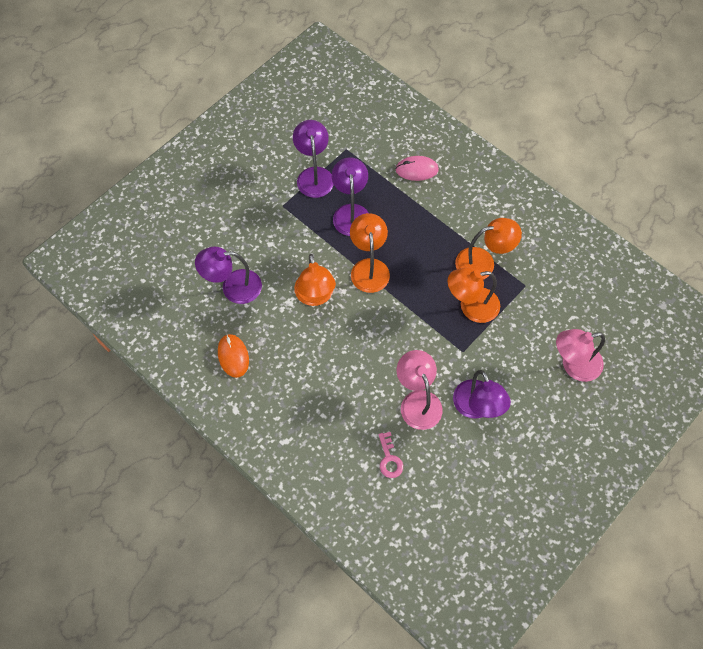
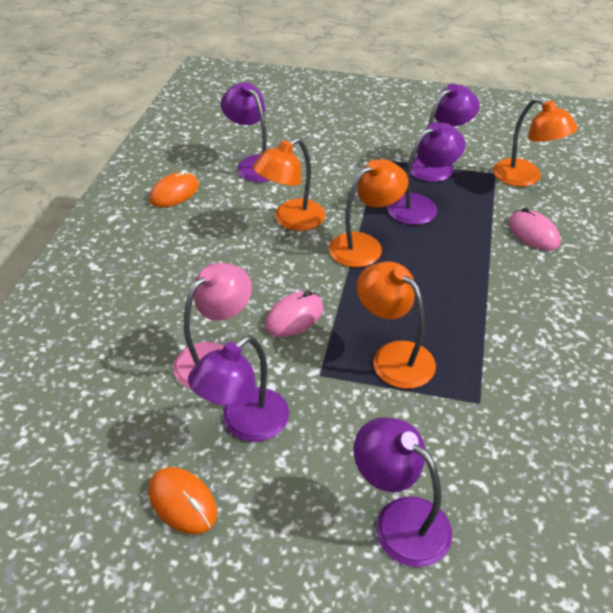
camera: 60 degrees right, 20 degrees down
(389, 459) = (115, 362): pink key -> none
(409, 341) = (294, 317): none -> pink mouse
(483, 262) = (470, 342): orange lamp -> orange lamp (525, 178)
(512, 461) = (182, 502): none -> orange mouse
(573, 365) = (400, 520): pink lamp -> purple lamp

